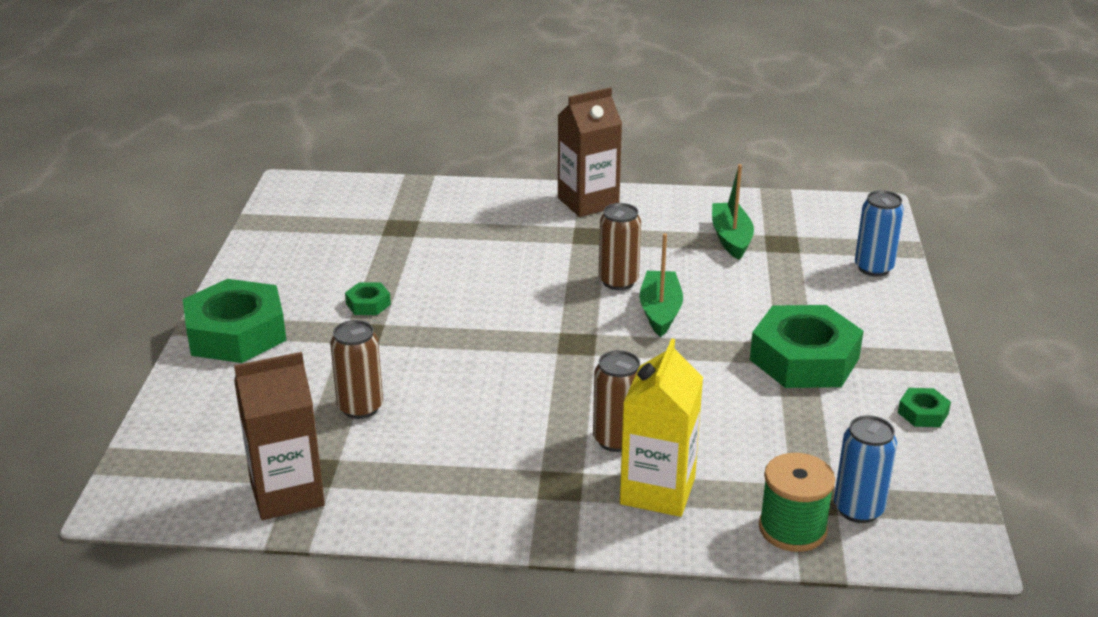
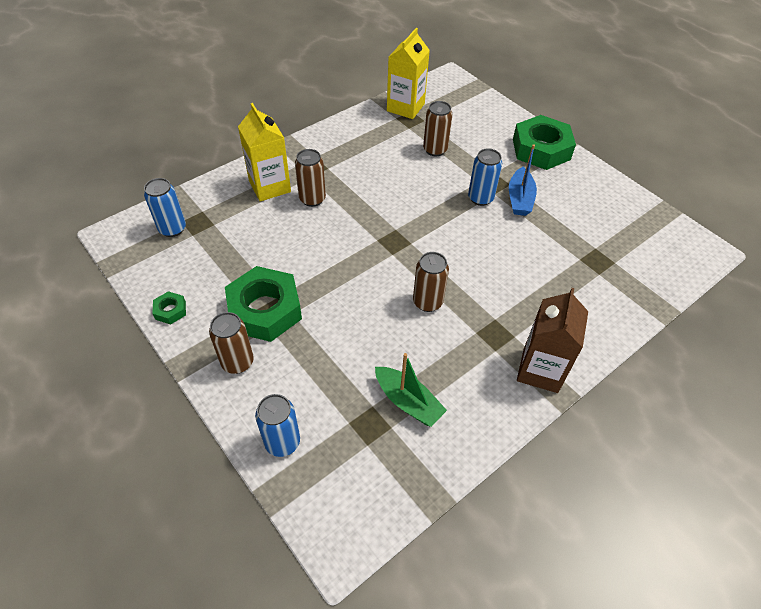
camera: 135 degrees right, 20 degrees up
(287, 493) = (405, 107): brown carton -> yellow carton
(368, 304) = (520, 199): green nut -> blue boat
(409, 327) = (480, 198): none -> blue can
(660, 311) = (378, 293): green boat -> none
(792, 529) = (196, 202): green spool -> none
(873, 334) = (237, 362): none -> brown can

